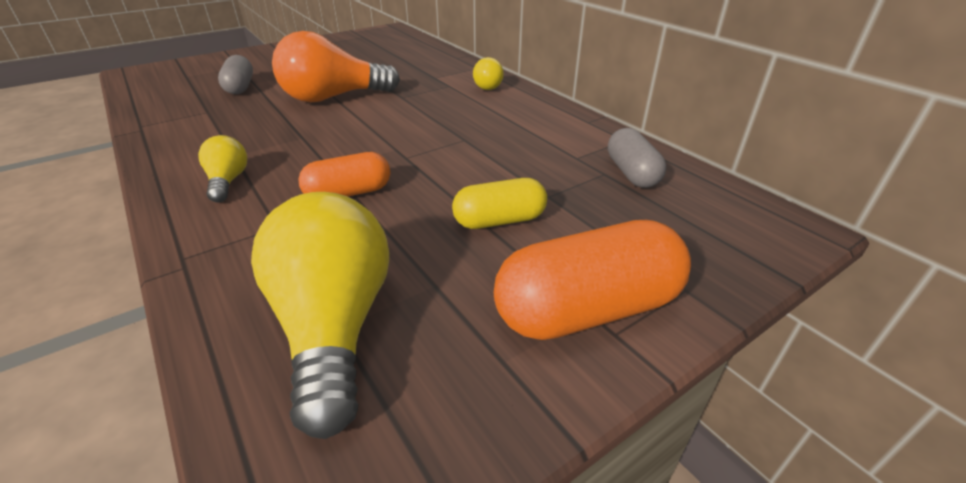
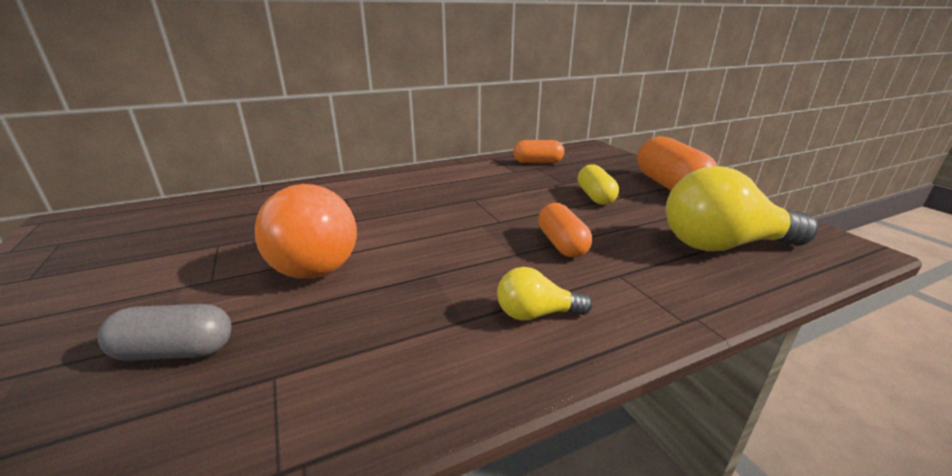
camera: 80 degrees left, 10 degrees down
(488, 86) = (363, 184): yellow light bulb -> none
(631, 173) = (538, 162): grey capsule -> orange capsule

